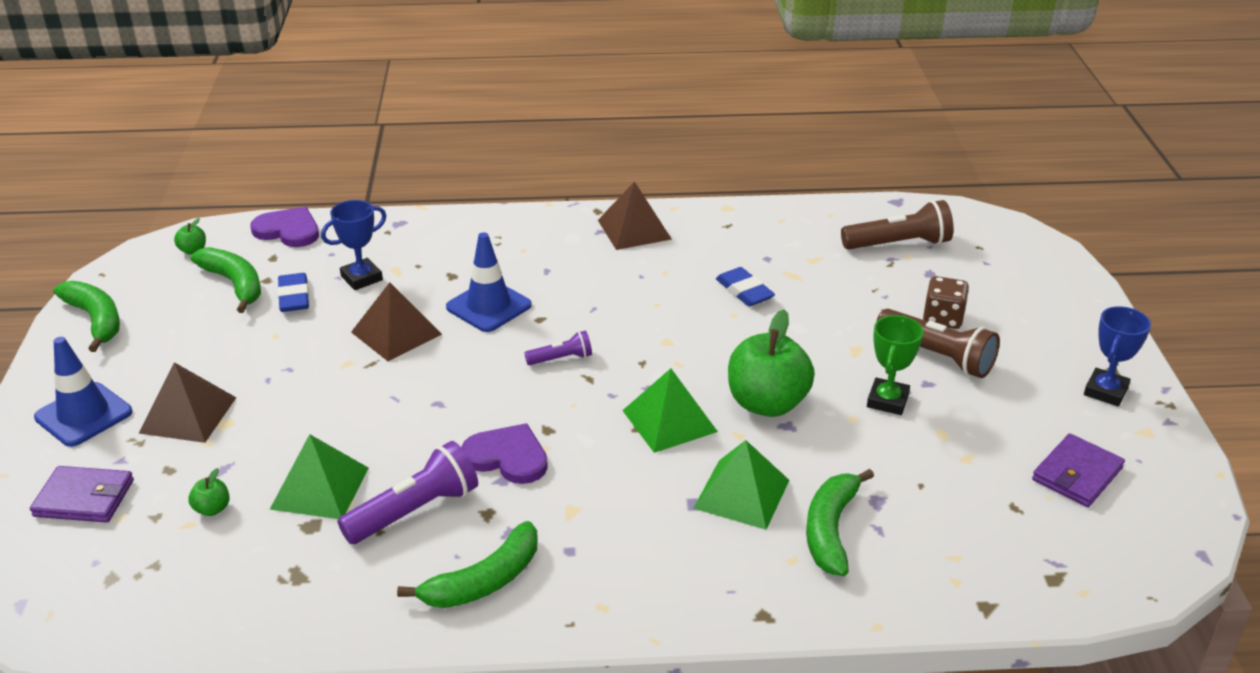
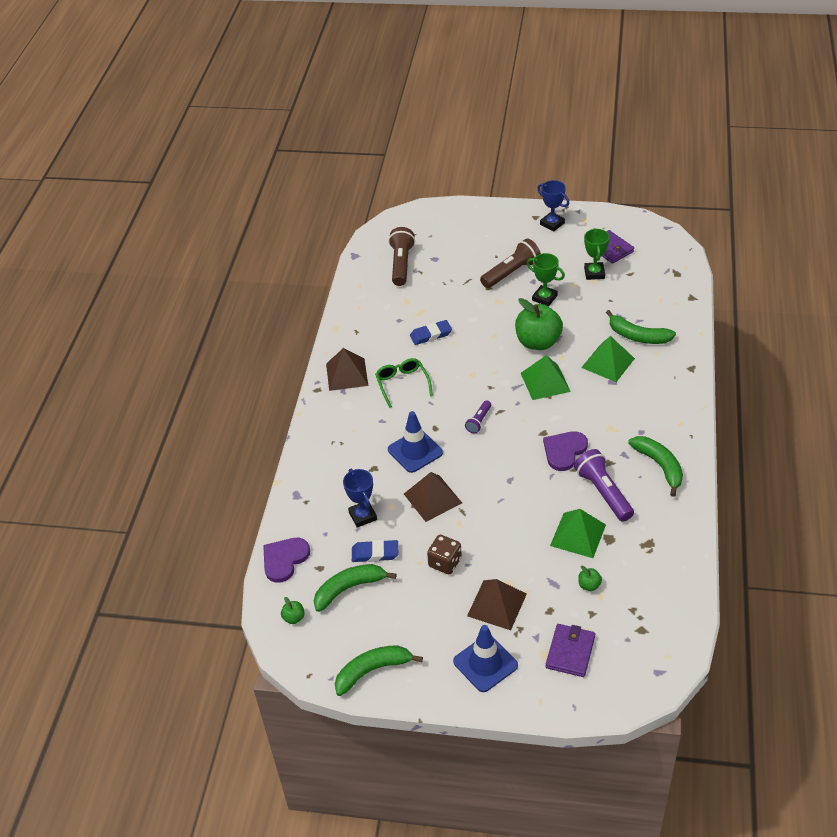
camera: 75 degrees left, 10 degrees up
(561, 359) = (479, 421): purple flashlight -> purple flashlight turned 150 degrees counterclockwise
(626, 278) = (402, 384): none -> green glasses
(943, 318) = (478, 263): brown dice -> brown dice (445, 562)
(989, 457) = (594, 273): none -> green trophy

